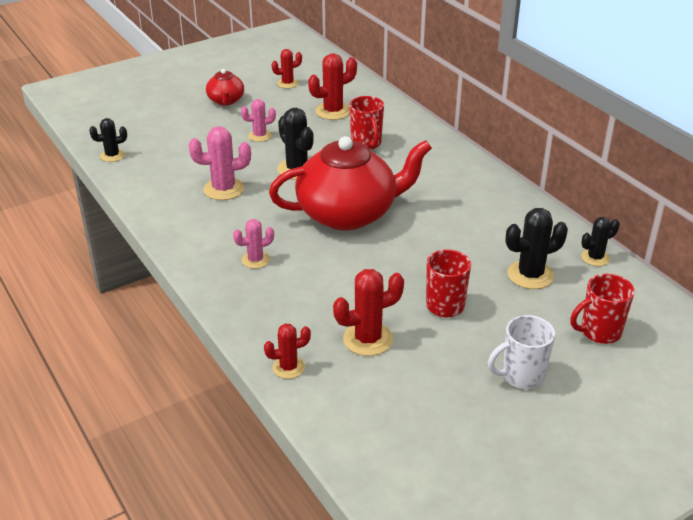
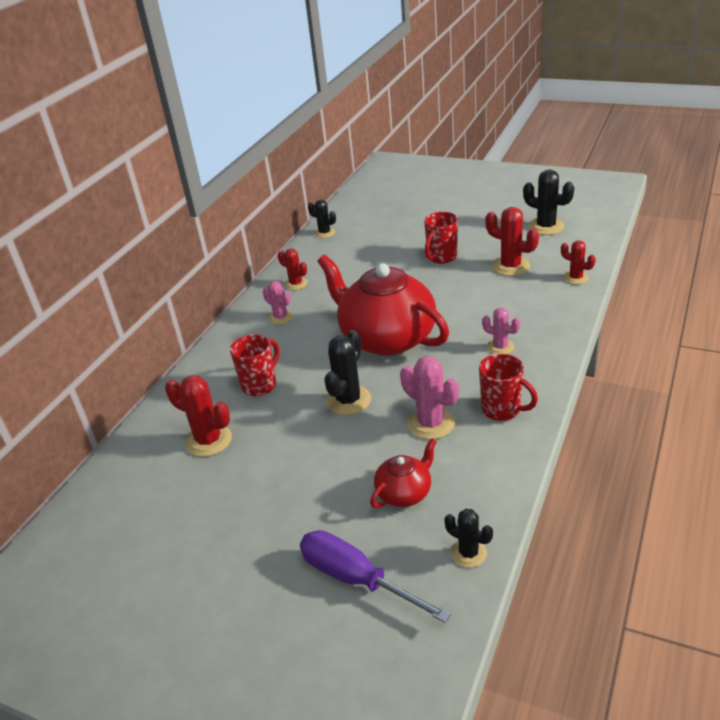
camera: 120 degrees left, 0 degrees up
(154, 120) = (356, 579): none -> purple screwdriver
(226, 101) = (250, 544): red teapot -> red teapot (404, 493)
(260, 136) = (309, 462): pink cactus -> pink cactus (280, 317)
(287, 83) = (161, 517): red cactus -> red cactus (296, 284)
(521, 376) = (469, 215): white mug -> none
(530, 275) = (371, 244): black cactus -> black cactus (546, 226)
(599, 332) = (400, 210): red mug -> red mug (502, 410)

